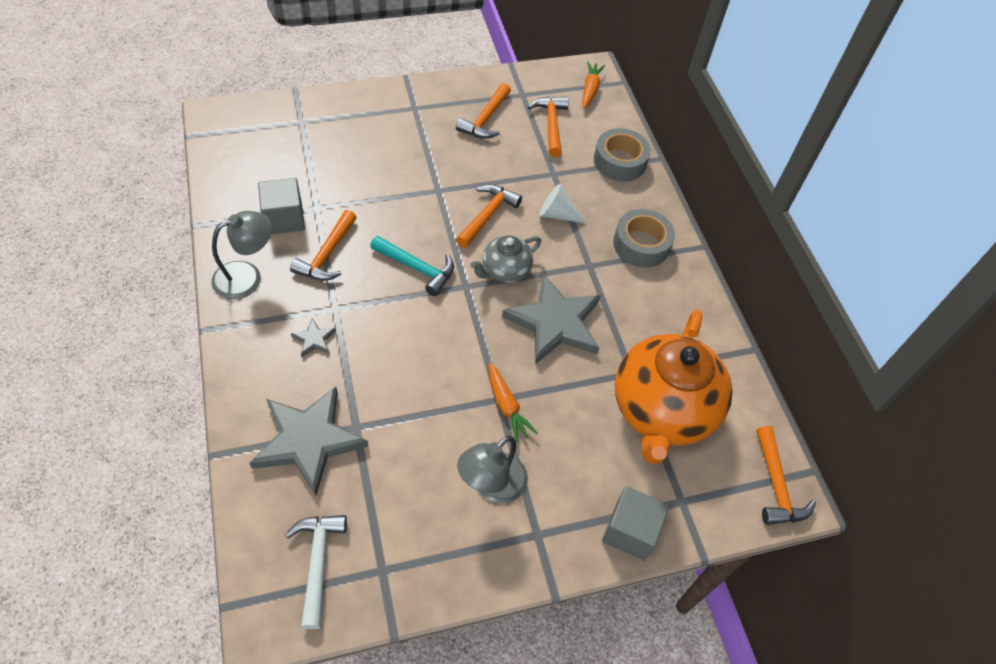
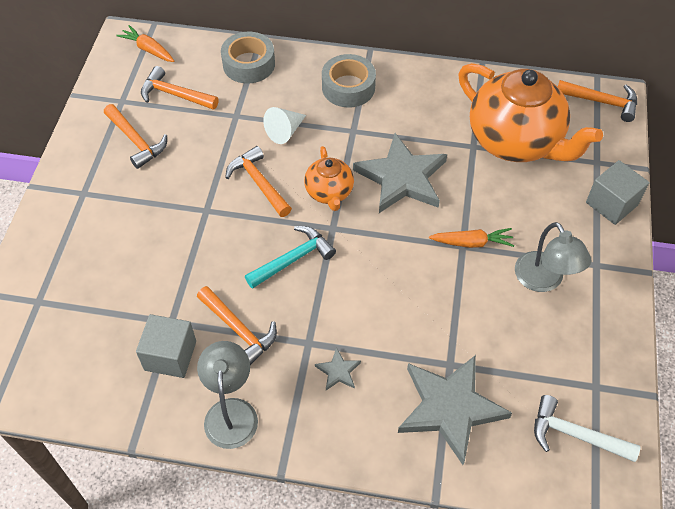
camera: 60 degrees left, 0 degrees up
(505, 271) = (329, 193): grey teapot -> orange teapot

